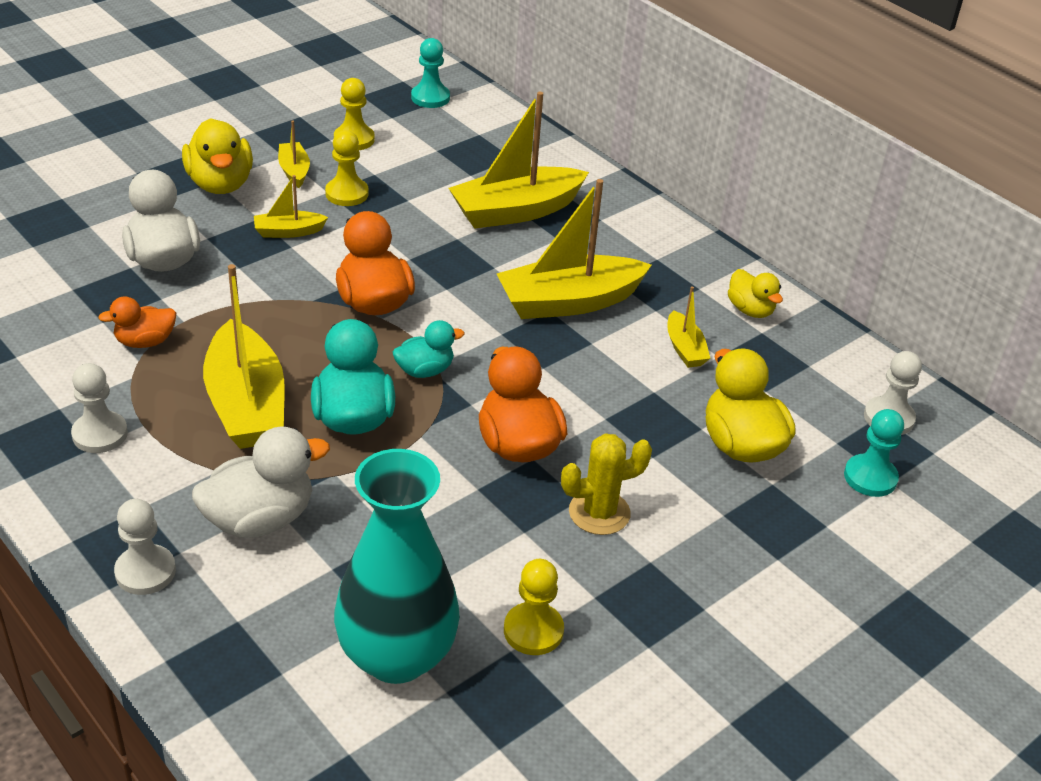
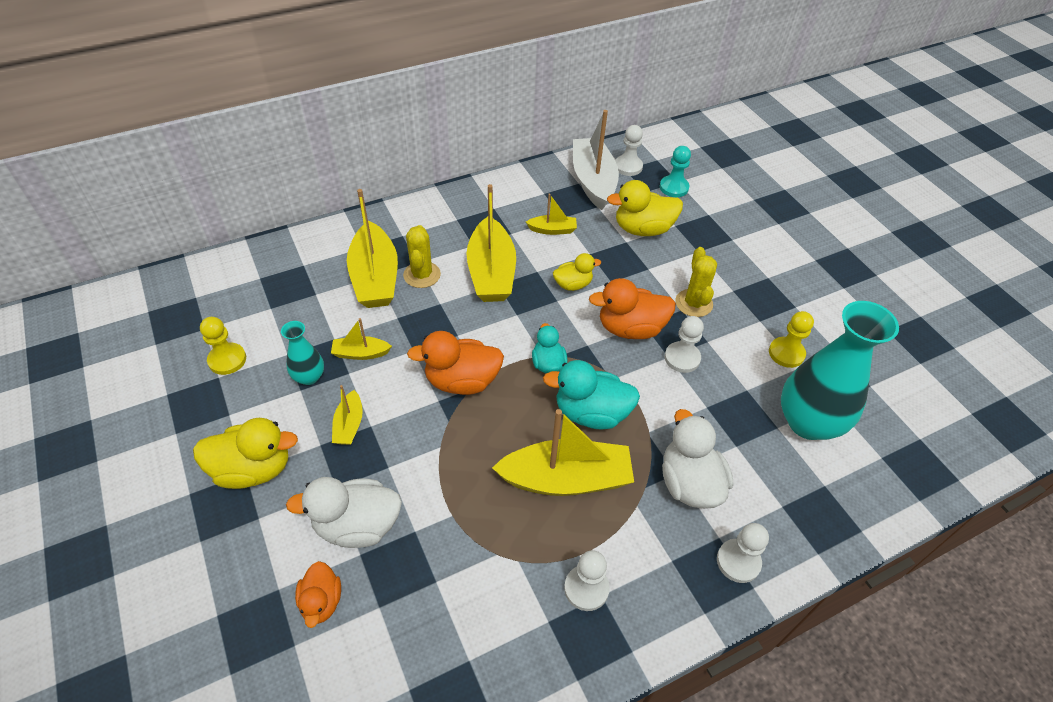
camera: 75 degrees left, 10 degrees up
(145, 342) = (473, 547): orange duck -> orange duck (321, 601)
(294, 171) = (257, 409): yellow boat -> yellow boat (360, 353)
(347, 194) = (309, 377): yellow pawn -> turquoise vase
(430, 98) = (187, 298): turquoise pawn -> none
(479, 503) = (682, 358): none -> white pawn
(537, 245) = (422, 275): none -> yellow cactus
(750, 310) = (522, 192): yellow duck -> yellow duck (573, 284)
(824, 380) = (593, 181): none -> white boat

